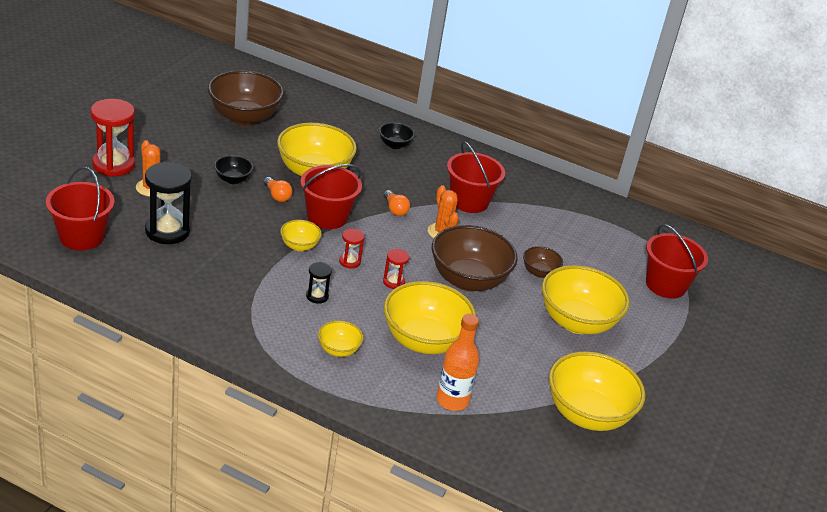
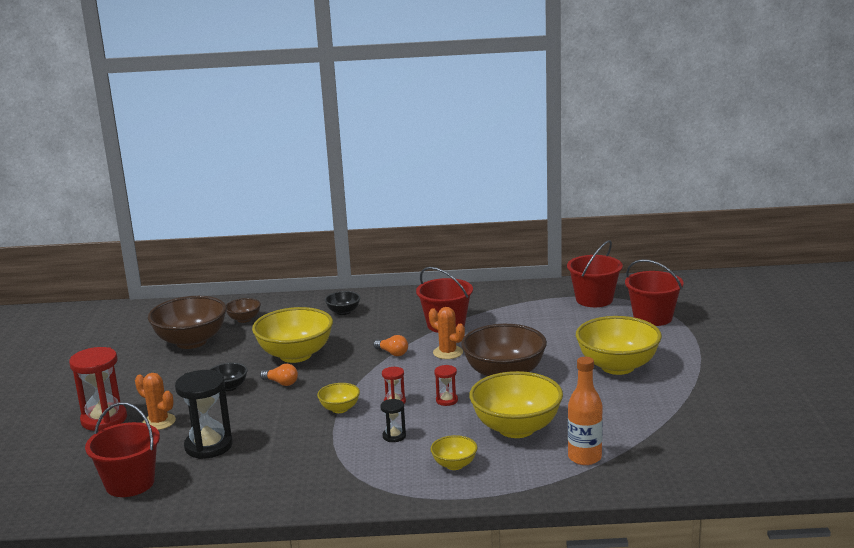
camera: 20 degrees left, 15 degrees down
(327, 216) = (341, 380): red bucket -> red bucket (594, 299)
(539, 272) = (553, 347): brown bowl -> brown bowl (244, 319)
(587, 414) = (695, 420): yellow bowl -> none

